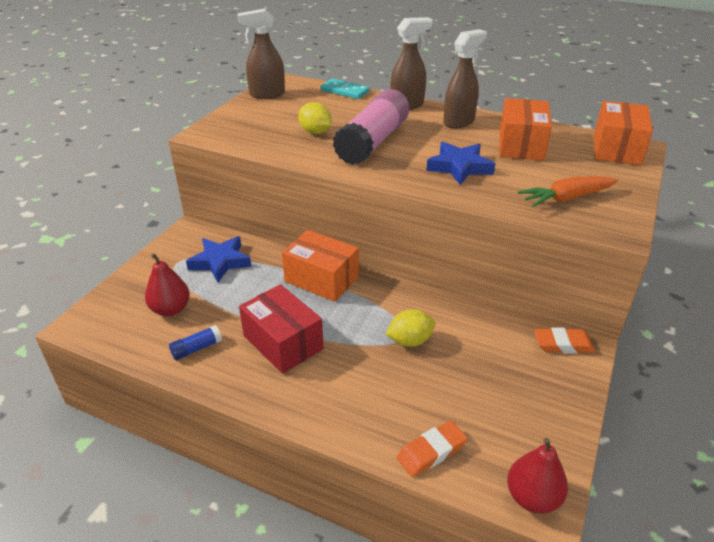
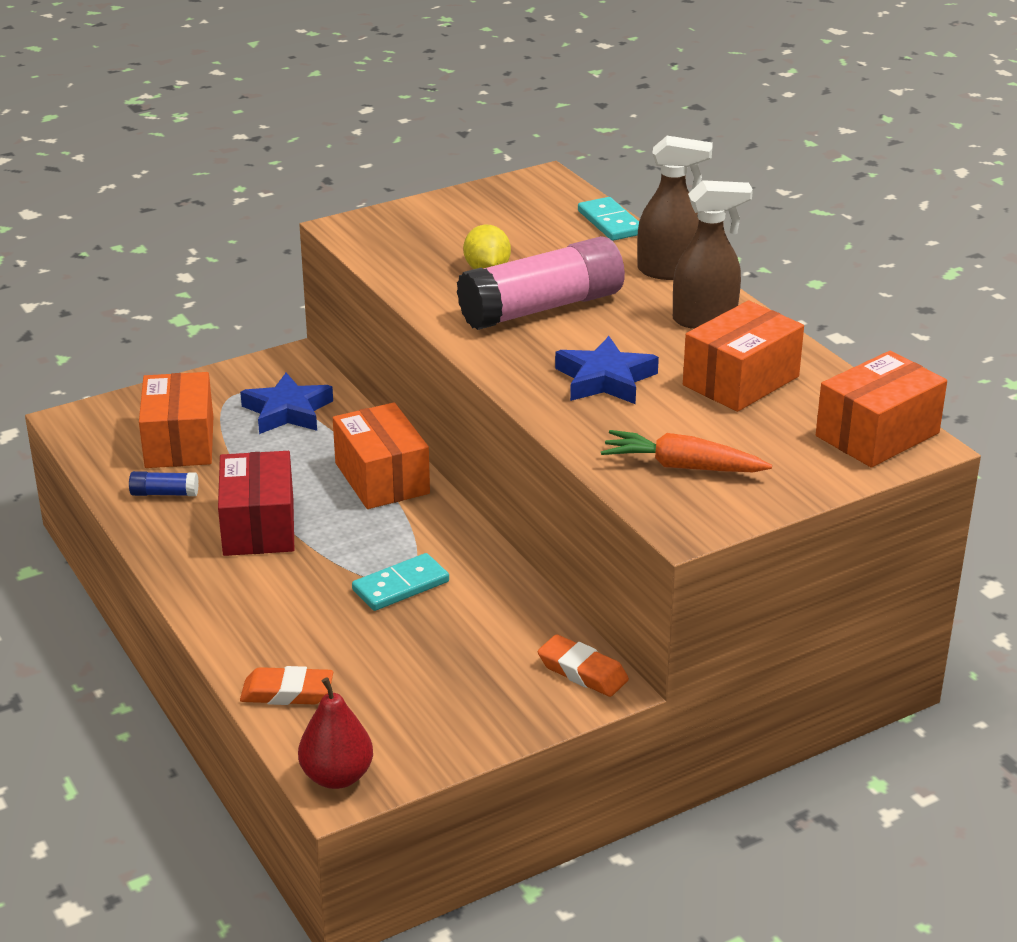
camera: 35 degrees right, 5 degrees down
(170, 309) = (179, 442): red pear -> orange box
(266, 94) = (496, 195): brown spray bottle -> none
(410, 341) = (401, 586): yellow lemon -> turquoise domino

